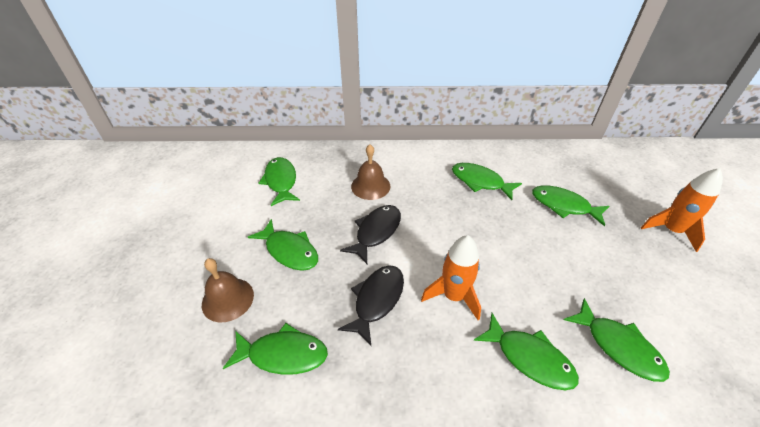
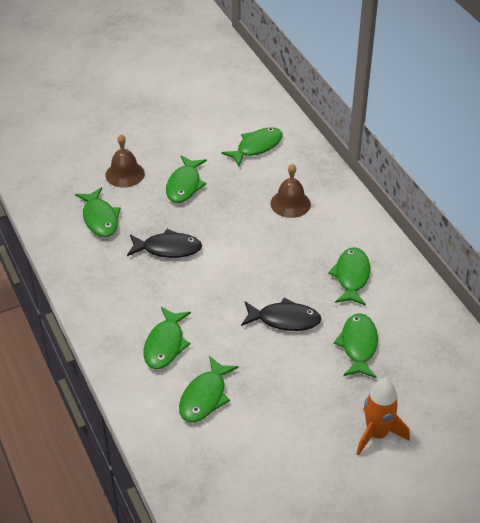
camera: 65 degrees right, 0 degrees up
(376, 232) = (236, 226): black fish -> black fish (285, 320)
(453, 296) = (197, 290): orange rocket -> none

